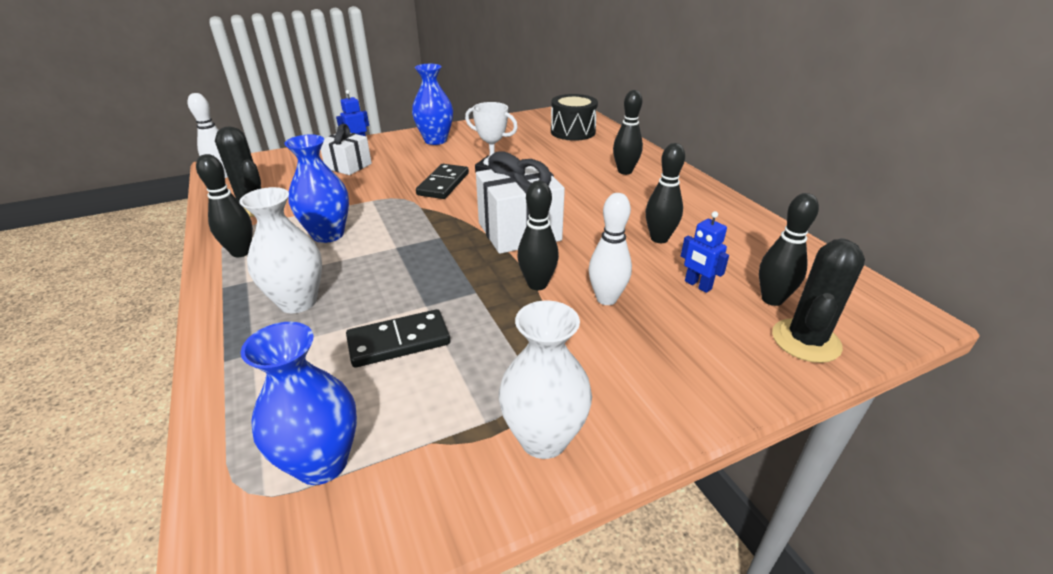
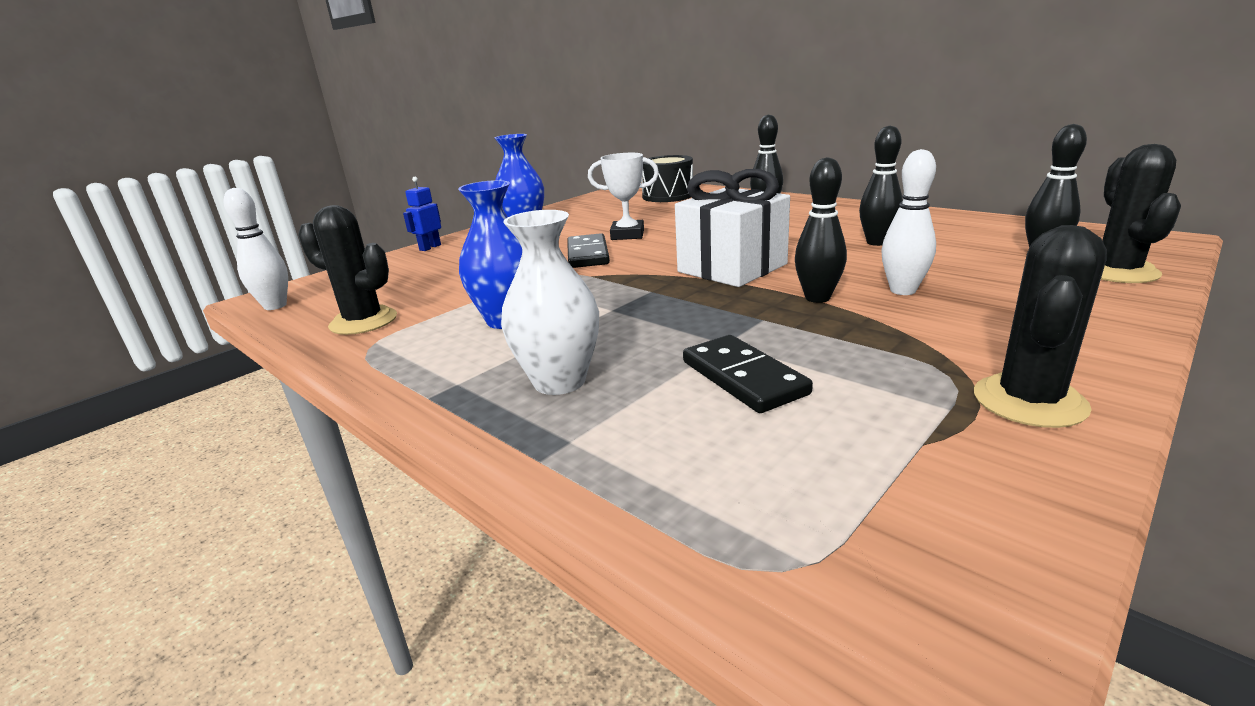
camera: 20 degrees left, 10 degrees down
(241, 252) = (408, 361): black bowling pin -> none
(322, 463) = (830, 506): blue vase -> none
(348, 166) = (445, 265): white gift -> none
(399, 341) = (743, 378): black domino -> black domino turned 75 degrees counterclockwise
(543, 438) = (1029, 401): white vase -> black cactus
(697, 285) = (966, 262): blue robot -> none

